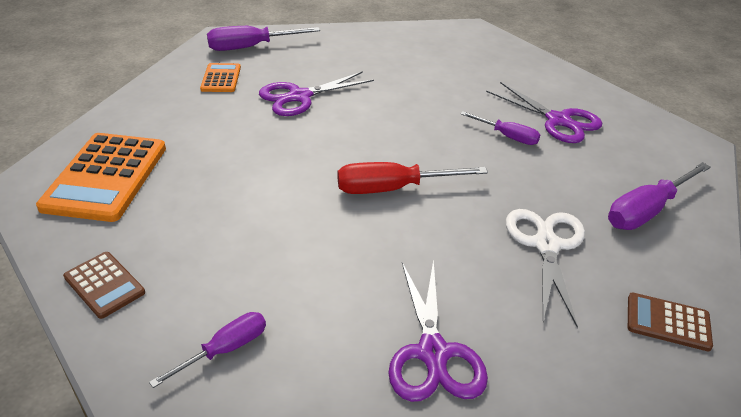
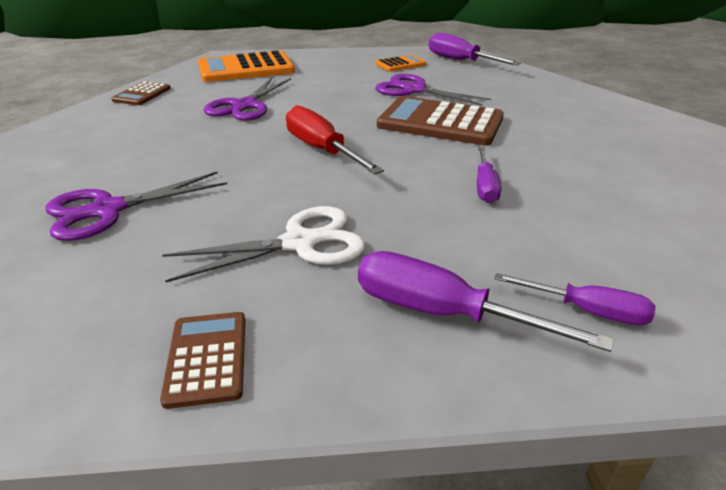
camera: 65 degrees right, 5 degrees down
(225, 349) = (93, 137): purple screwdriver -> purple screwdriver (587, 311)
(385, 112) = (440, 122): none -> brown calculator
(558, 121) = (571, 212): purple scissors -> purple scissors (244, 106)

